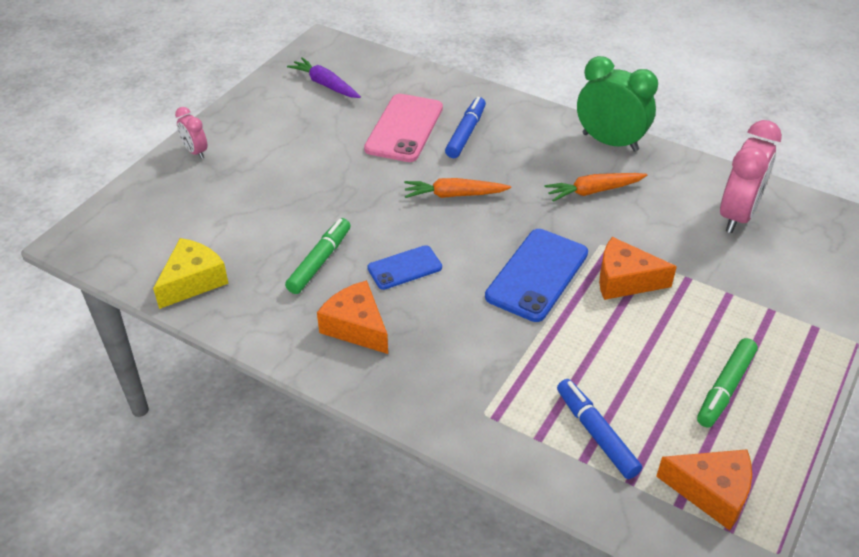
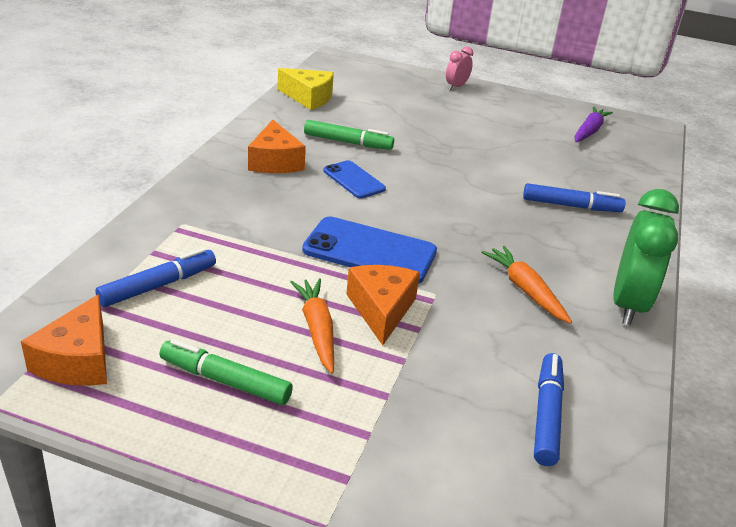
camera: 75 degrees right, 10 degrees down
(356, 327) = (275, 161): orange cheese -> orange cheese turned 135 degrees clockwise
(404, 128) = (553, 172): pink phone -> none
(454, 195) = (468, 202): orange carrot -> orange carrot (317, 330)
(737, 215) = (546, 415): pink clock -> blue marker

